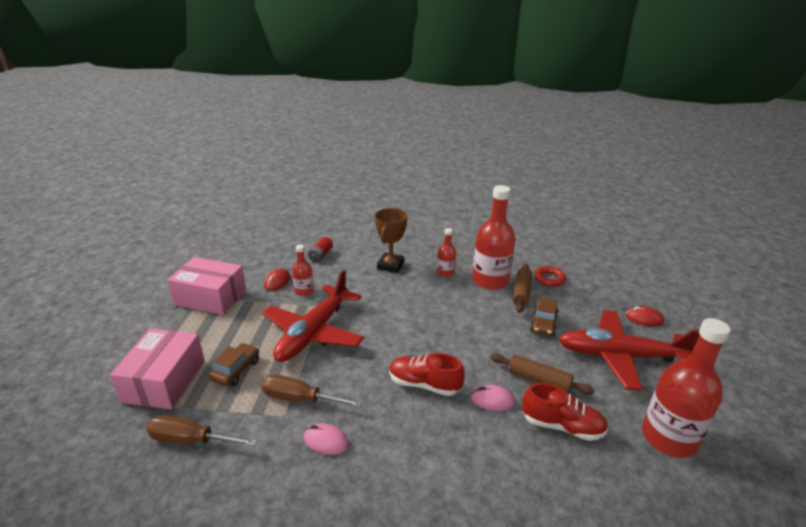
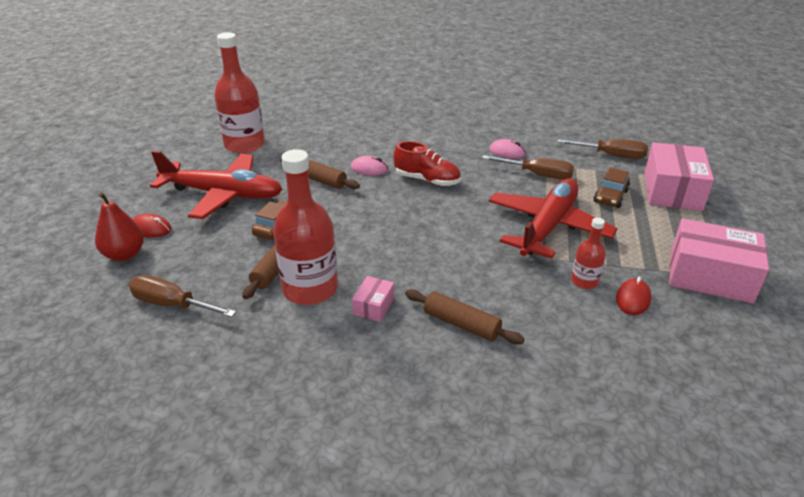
camera: 175 degrees left, 5 degrees up
(320, 255) = (588, 352): red battery -> none
(390, 265) = (461, 324): brown trophy -> brown rolling pin
(445, 272) = (374, 306): red bottle -> pink box
(549, 279) = (219, 289): red ring -> none
(562, 426) = (321, 153): red shoe -> none
(569, 269) = (172, 305): none -> brown screwdriver
(637, 298) = (124, 254): none -> red pear

